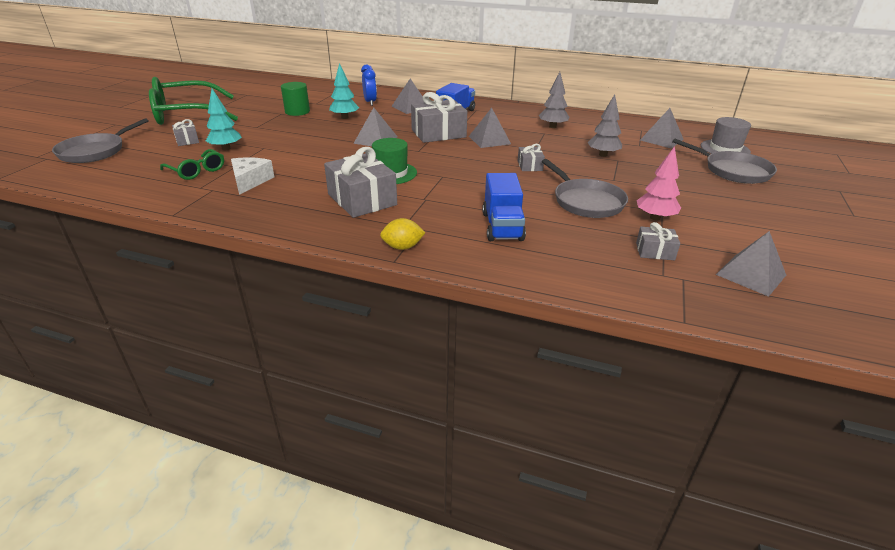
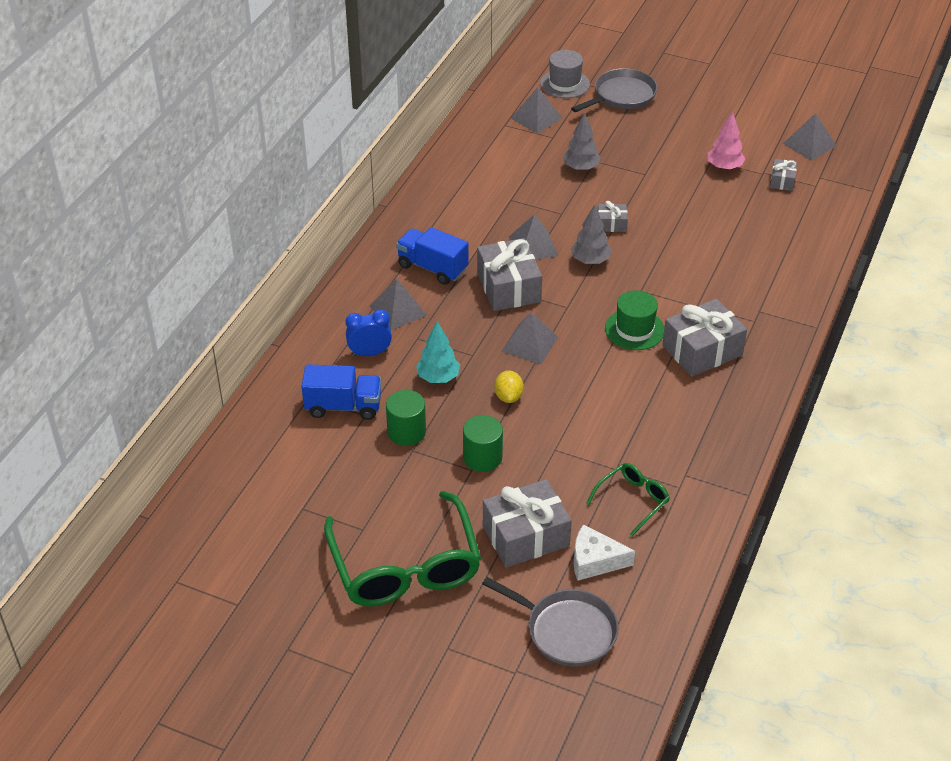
camera: 85 degrees left, 10 degrees up
(187, 140) = (525, 536): grey gift -> grey gift, size x2.02
(226, 148) = (557, 487): turquoise tree -> none
(250, 181) = (660, 445): white cheese -> white cheese (595, 561)
(265, 129) = (482, 457): none -> green cylinder
(402, 247) = (793, 321): yellow lemon -> yellow lemon (508, 396)
(502, 226) = (749, 258): blue truck -> blue truck (343, 406)
(552, 127) = (489, 190): grey tree -> grey tree (590, 261)
(586, 202) = (696, 200): grey pan -> none

